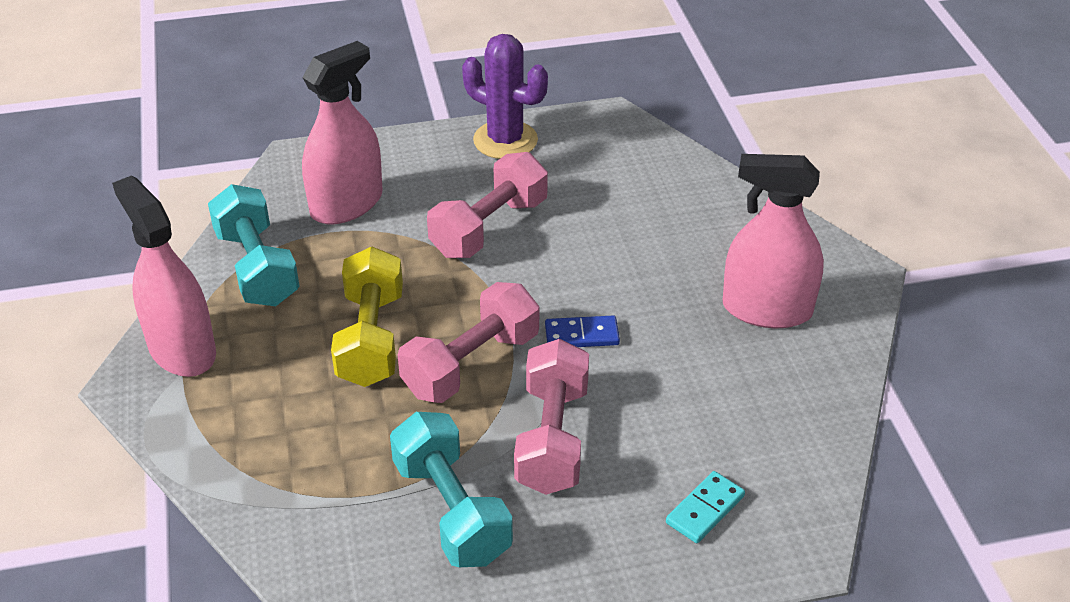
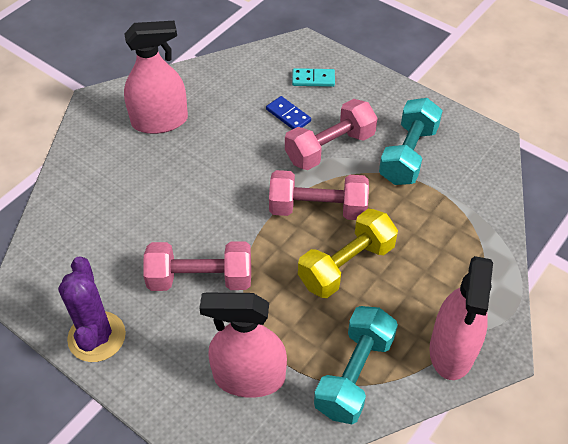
camera: 130 degrees left, 10 degrees up
(582, 335) = (250, 179): blue domino -> blue domino (288, 115)
(767, 309) = (160, 121): pink spray bottle -> pink spray bottle turned 75 degrees counterclockwise

